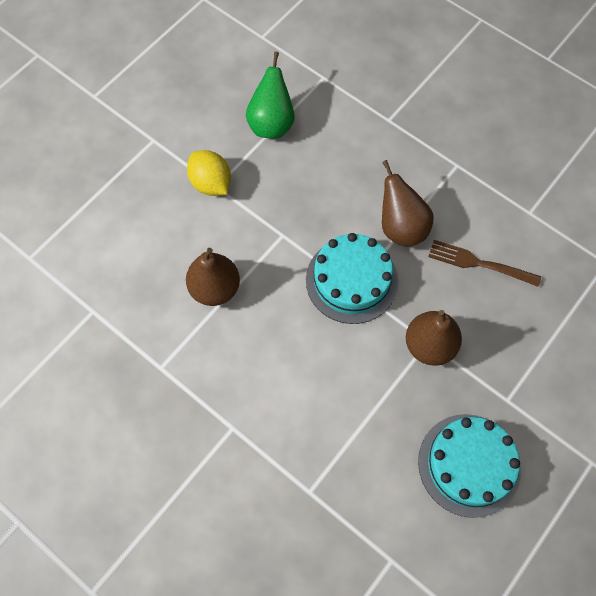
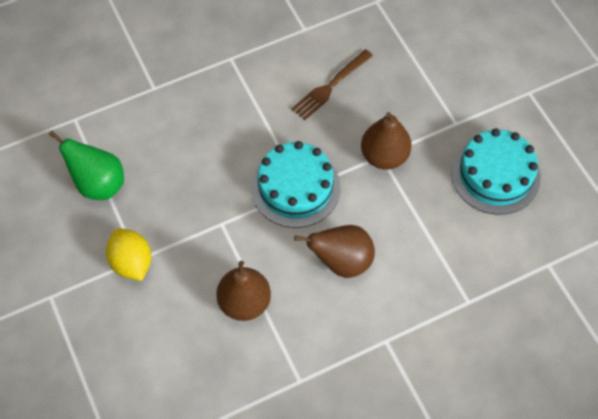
camera: 65 degrees left, 5 degrees down
(211, 183) = (132, 263): yellow lemon -> yellow lemon turned 75 degrees clockwise
(401, 228) = (266, 127): brown pear -> brown pear (341, 262)

